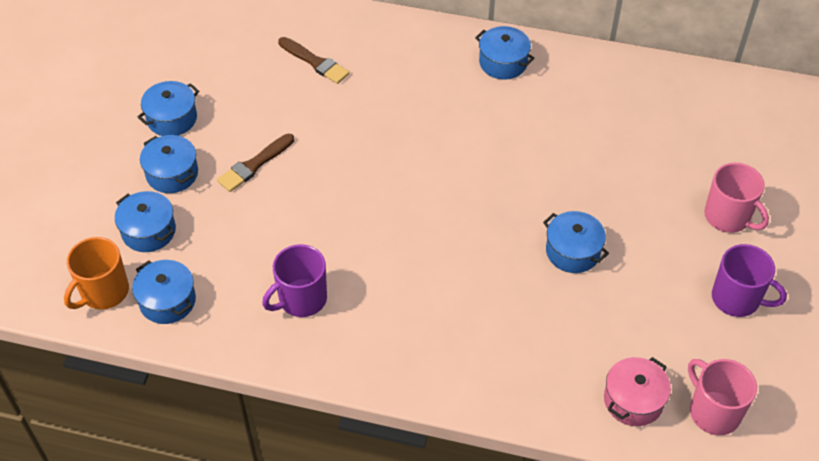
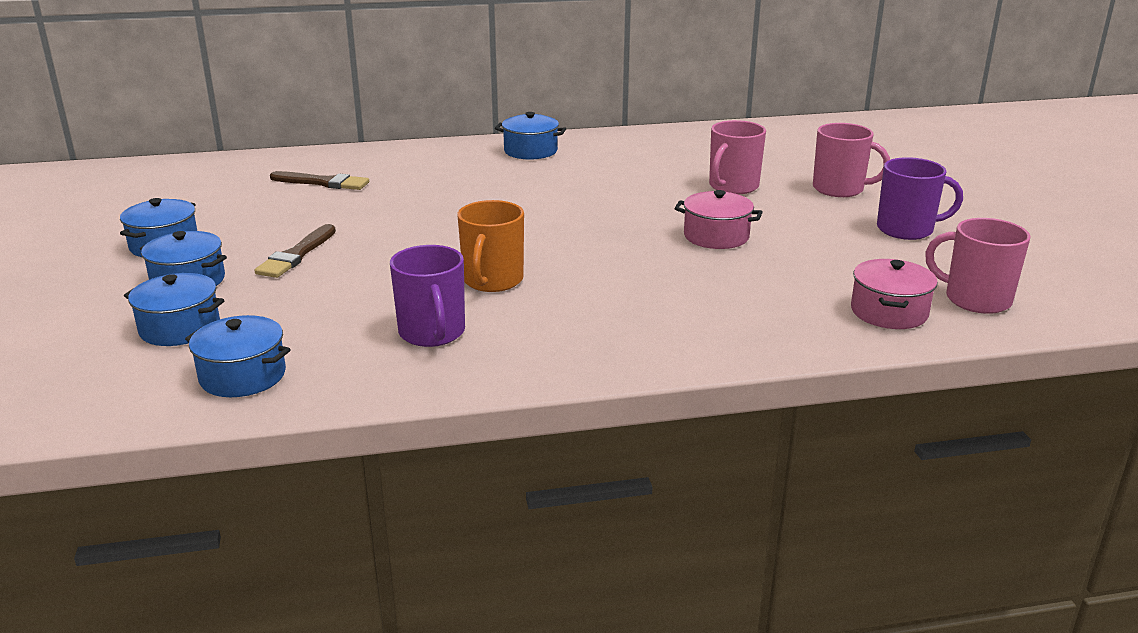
camera: 25 degrees left, 25 degrees down
(103, 292) = (137, 390): orange mug -> orange mug (492, 281)
(301, 299) = (432, 333): purple mug -> purple mug turned 45 degrees counterclockwise
(573, 251) = (716, 236): blue pot -> pink pot
(637, 181) = (732, 187): none -> pink mug

